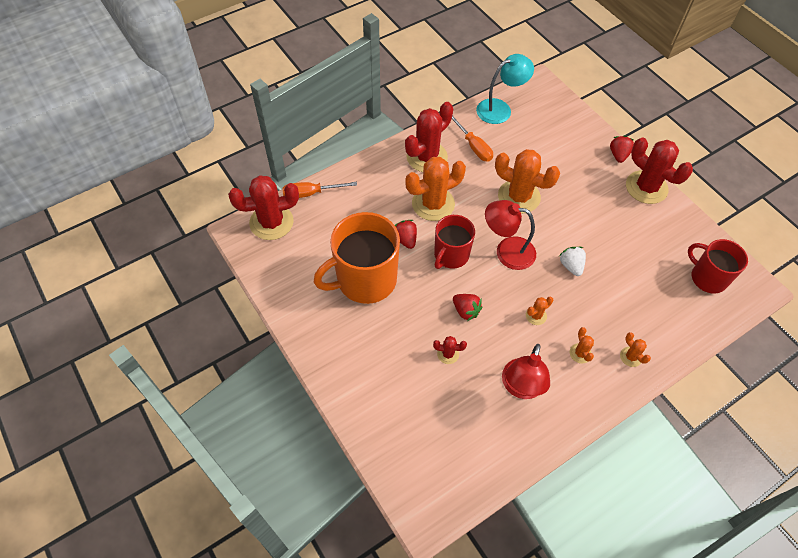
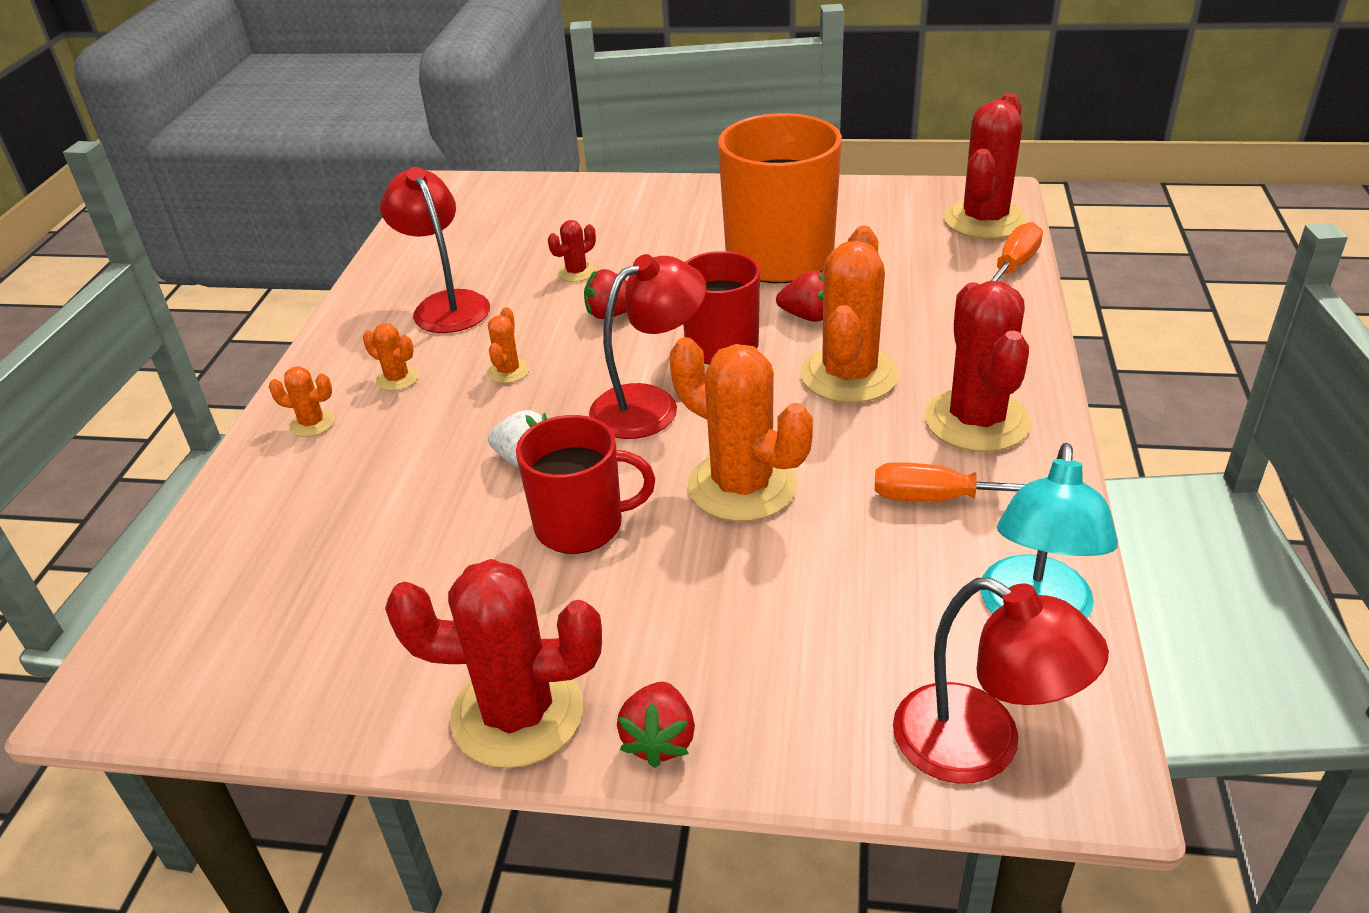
camera: 135 degrees right, 20 degrees down
(519, 197) = (742, 486): orange cactus -> orange cactus turned 60 degrees clockwise
(552, 100) = (980, 747): none -> red lamp
(618, 155) = (659, 740): red strawberry -> red strawberry turned 45 degrees clockwise
(707, 278) = (237, 628): red mug -> red mug (581, 525)

